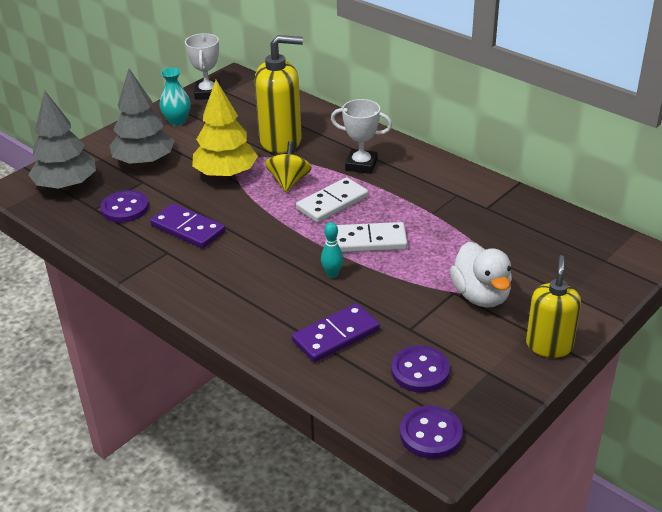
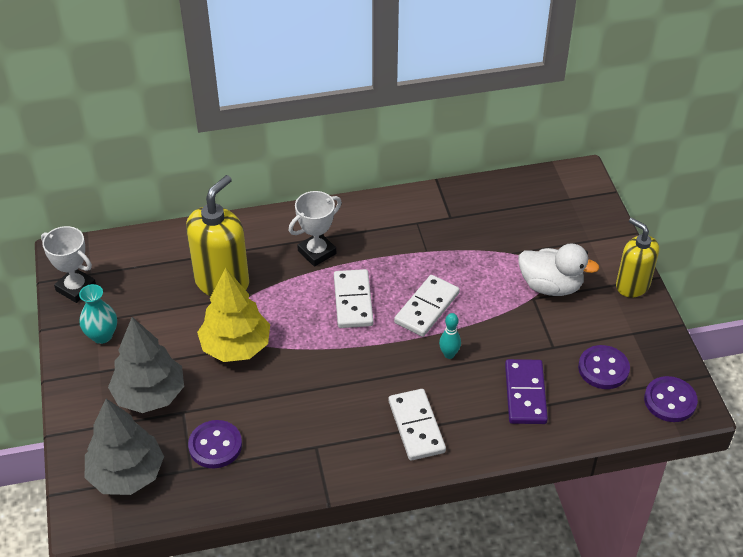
camera: 55 degrees left, 10 degrees up
(187, 229) = (295, 415): purple domino -> none
(236, 291) = (416, 426): none -> white domino
(289, 182) = (293, 311): yellow spinning top -> none

